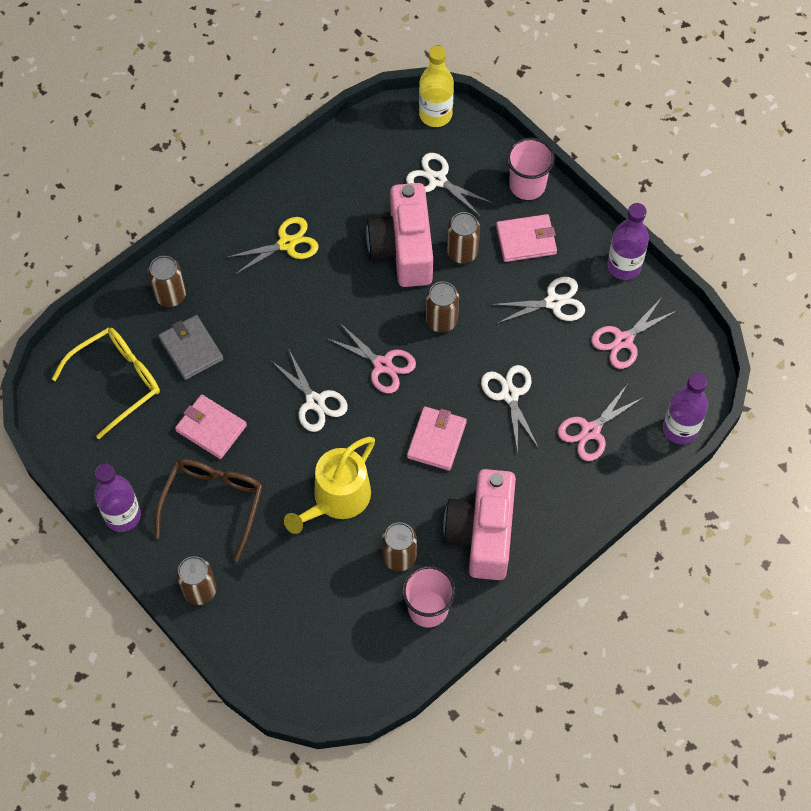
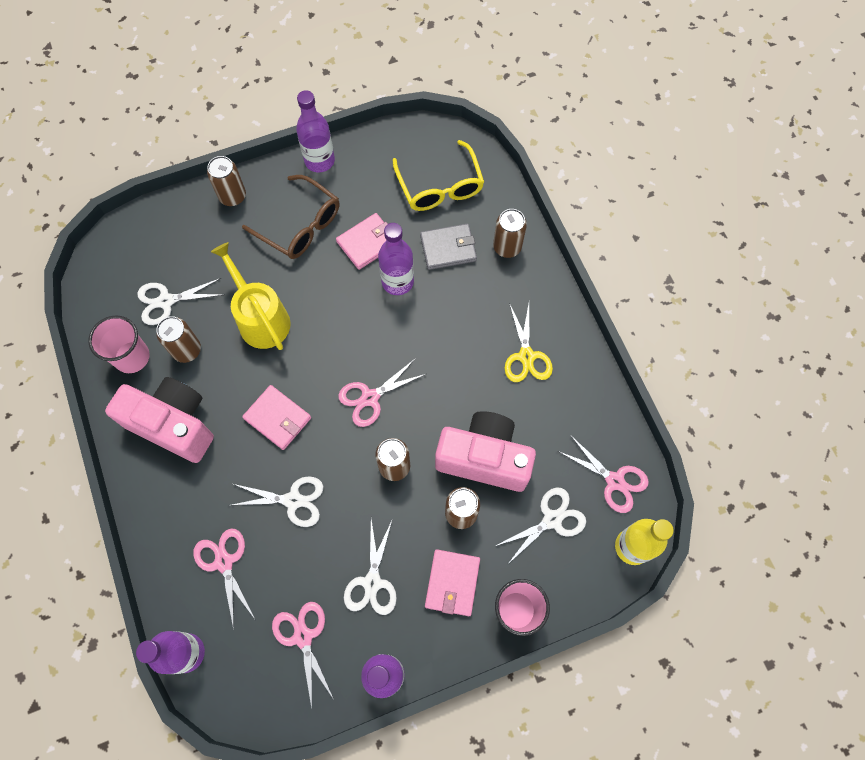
camera: 110 degrees right, 5 degrees up
(247, 383) = (397, 282): none -> purple bottle
(315, 402) = (357, 330): white scissors -> white scissors (166, 301)
(382, 141) = (614, 481): none -> pink scissors

